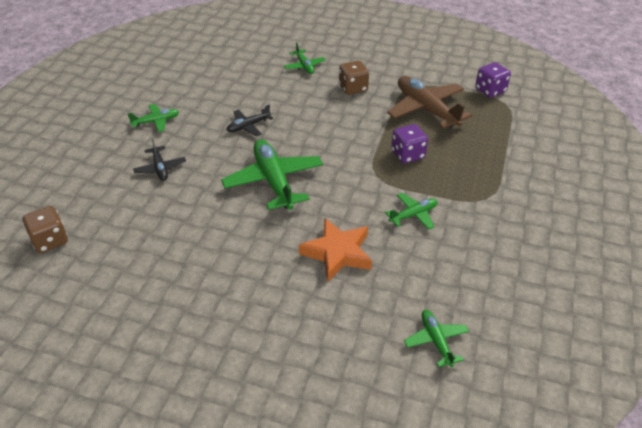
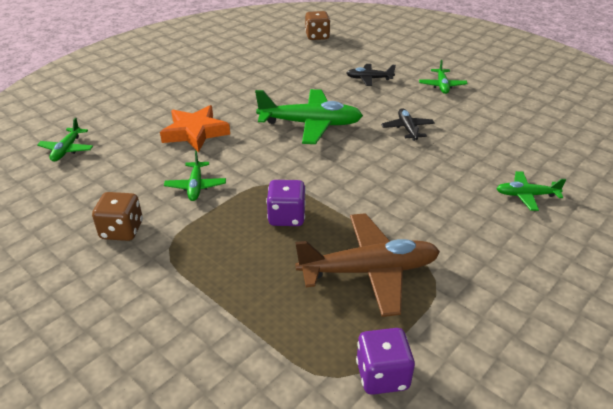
camera: 115 degrees right, 5 degrees down
(353, 88) = (452, 220): brown dice -> brown dice (122, 230)
(436, 341) = (67, 149): green plane -> green plane turned 90 degrees clockwise

